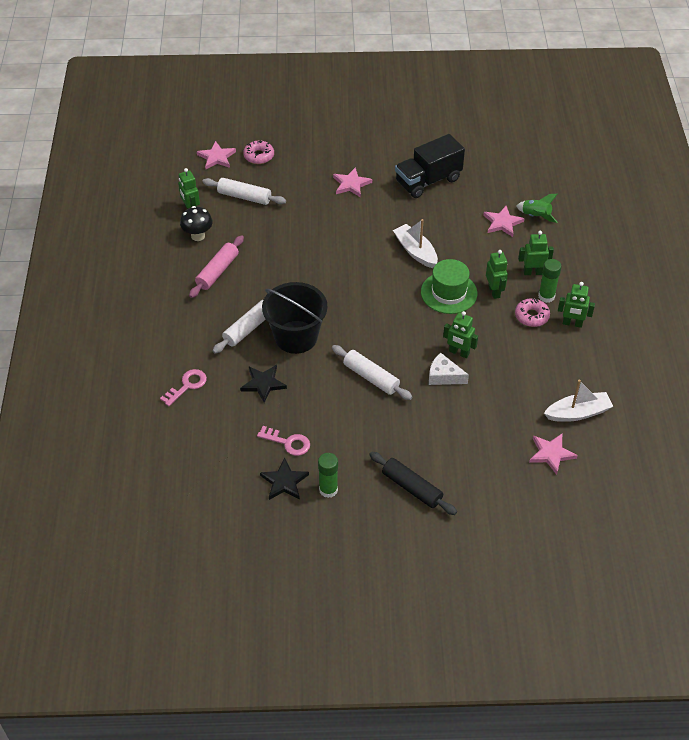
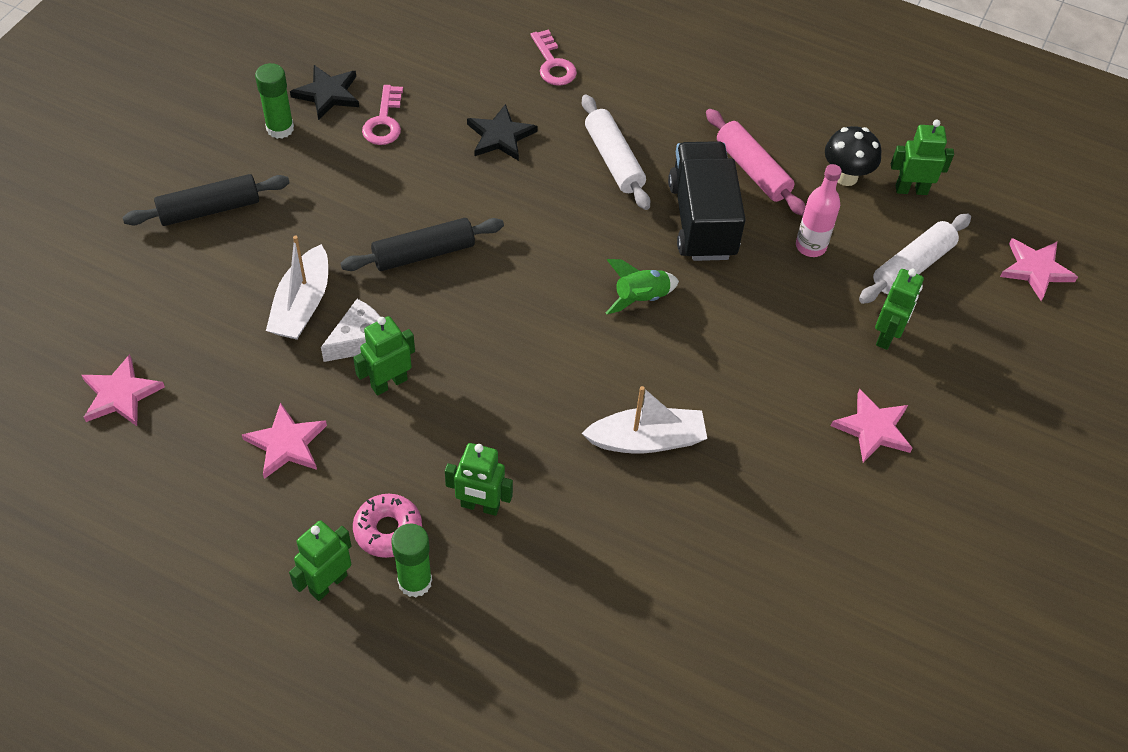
camera: 115 degrees right, 5 degrees up
(256, 234) = (810, 246): none -> pink bottle
(259, 156) = (1015, 328): pink donut -> none
(288, 442) = (384, 121): pink key -> pink key turned 45 degrees counterclockwise
(296, 337) = (561, 204): black bucket -> none
(371, 377) = (424, 253): white rolling pin -> black rolling pin
(428, 181) = (823, 557): black truck -> black truck (702, 220)
(449, 293) = (521, 437): green hat -> none
(502, 223) = (639, 620): pink star -> pink star (286, 444)
(533, 272) = (484, 595): green robot -> green robot (887, 336)
(536, 216) = (623, 693): green rocket -> green rocket (640, 298)
(578, 413) = (156, 474): white boat -> white boat (302, 305)

